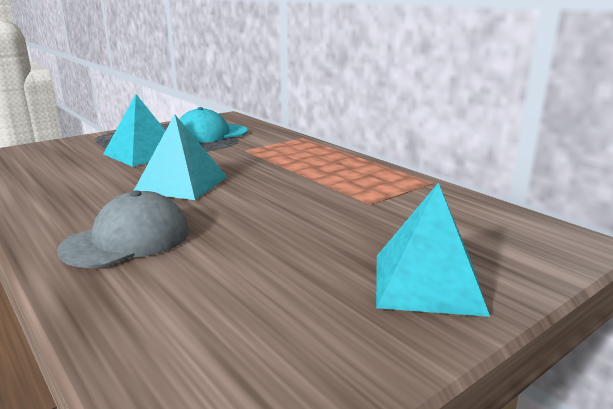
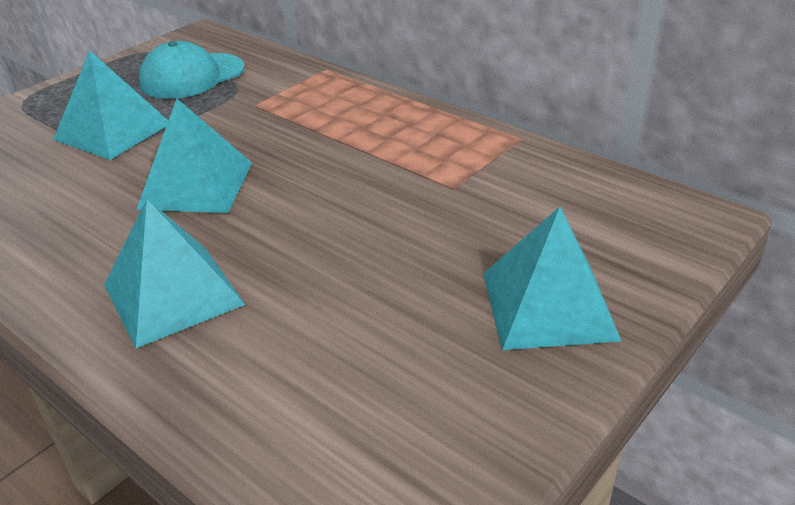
camera: 10 degrees left, 15 degrees up
(127, 239) = (173, 294): grey cap -> turquoise pyramid

